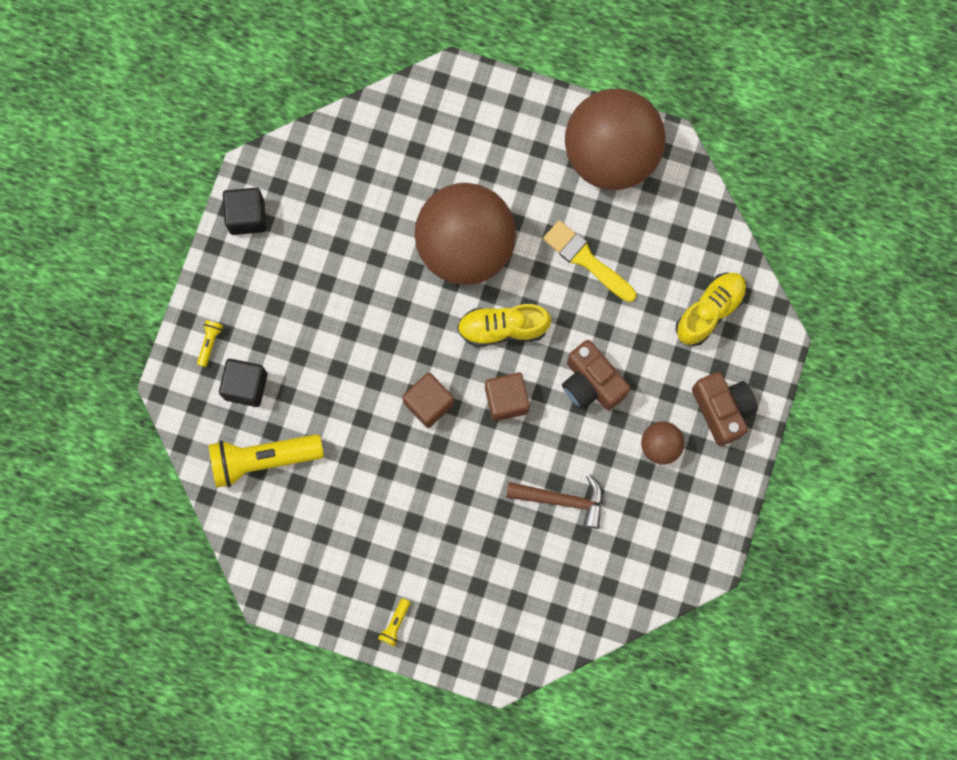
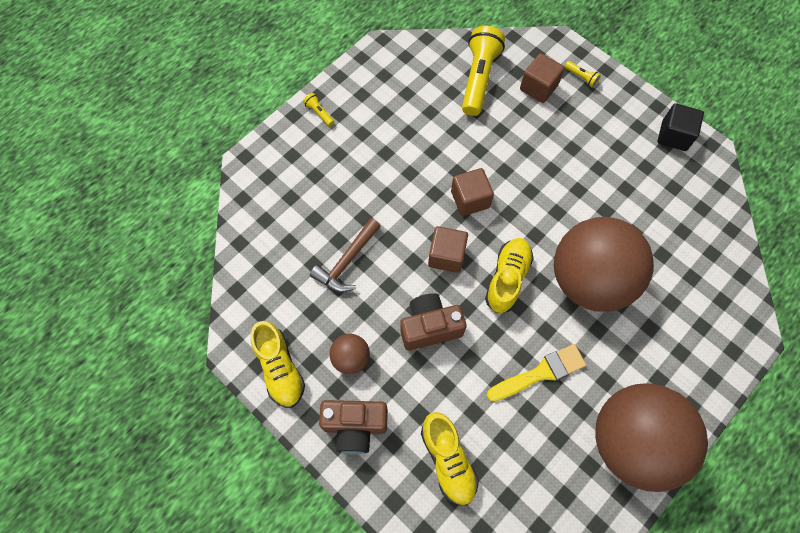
camera: 115 degrees right, 10 degrees down
(246, 386) = (538, 87): black cube -> brown cube
(704, 510) = (280, 368): none -> yellow shoe

